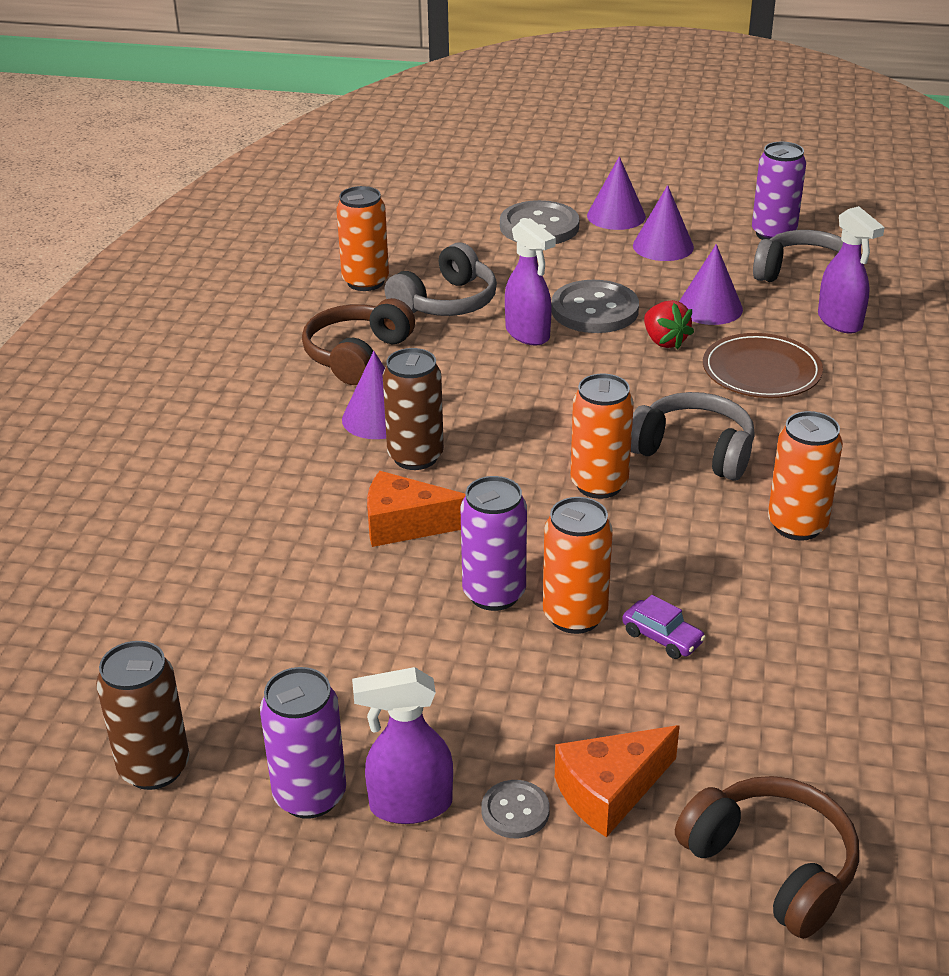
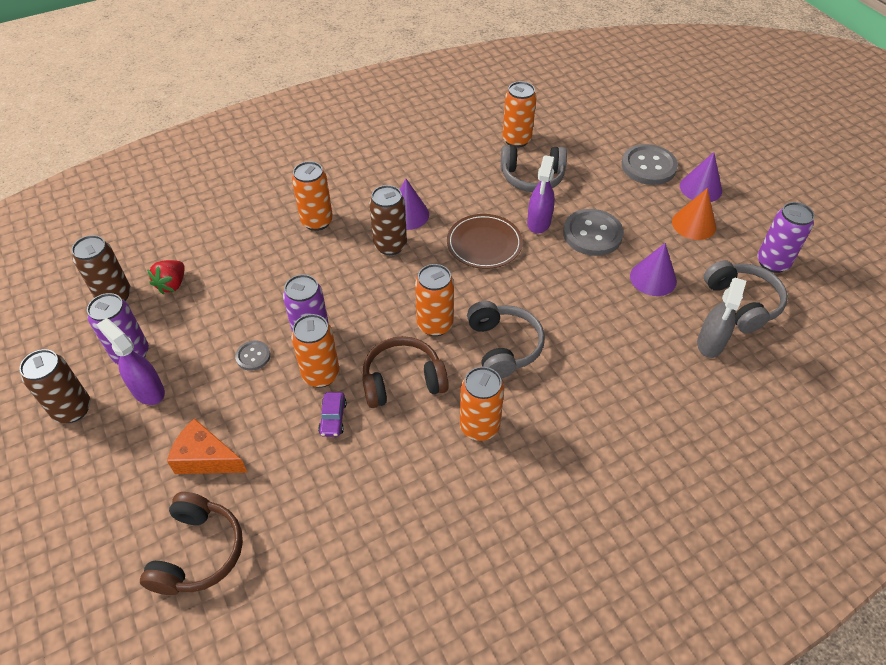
camera: 50 degrees right, 15 degrees up
(282, 497) = (317, 221): none -> orange can
(350, 913) = (72, 409): none -> brown can
(357, 355) = (450, 176): brown headphones -> brown headphones (403, 381)
(406, 524) = (335, 274): orange cheese -> none
(515, 811) = (169, 430): grey button -> grey button (253, 356)
(663, 246) = (694, 224): purple cone -> orange cone
(664, 341) = (595, 278): red strawberry -> red strawberry (172, 284)
(761, 371) = (613, 335): brown plate -> brown plate (484, 244)
(840, 322) = (710, 343): purple spray bottle -> grey spray bottle

